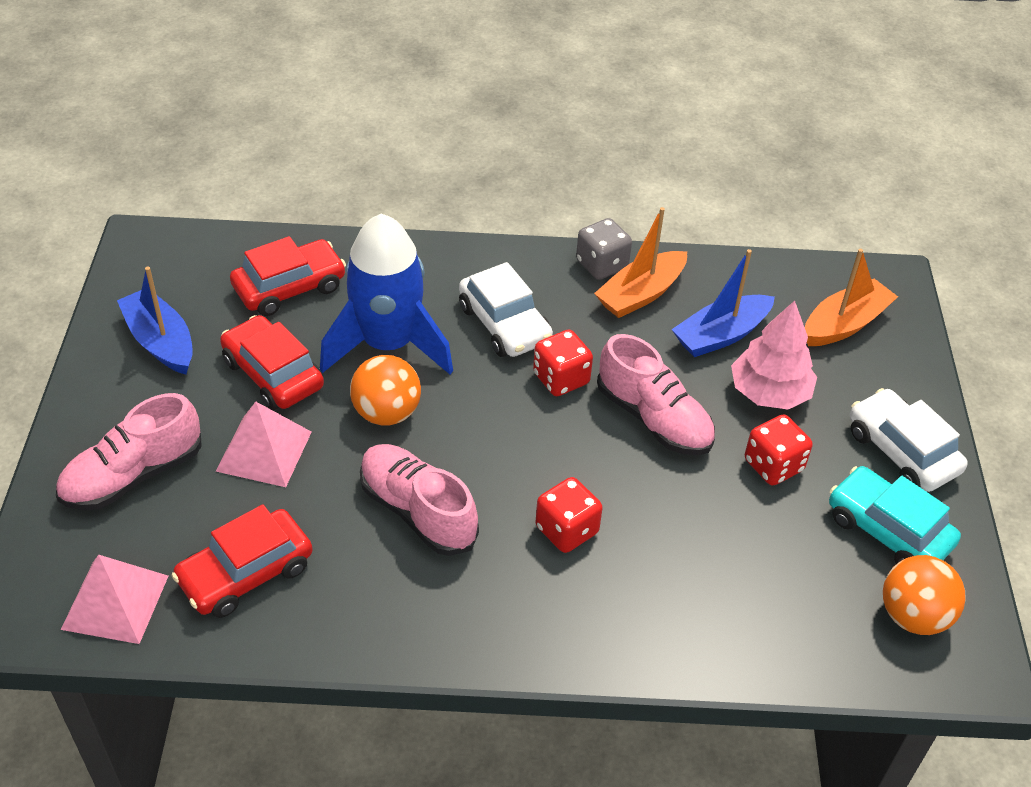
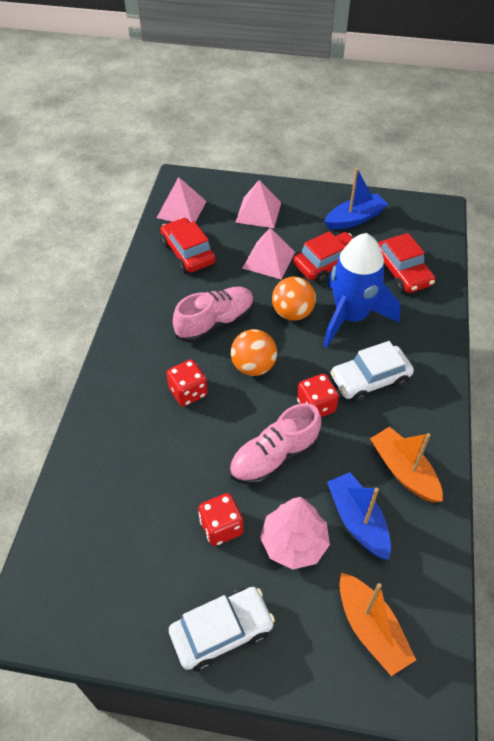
camera: 100 degrees right, 5 degrees up
(133, 475) = (258, 212): pink shoe -> pink pyramid
(601, 265) = (436, 449): grey dice -> none
(888, 530) = (148, 594): turquoise car -> none
(913, 616) = (73, 588): orange ball -> orange ball (253, 366)

